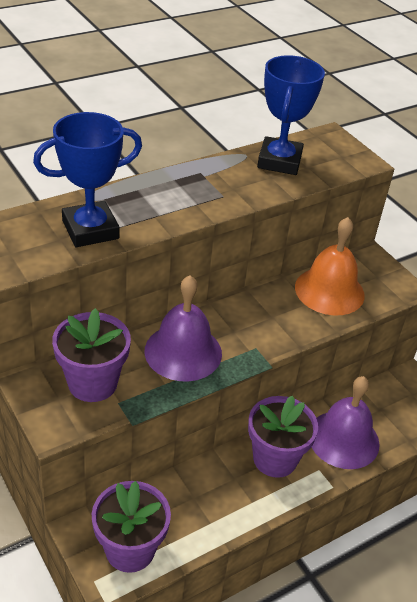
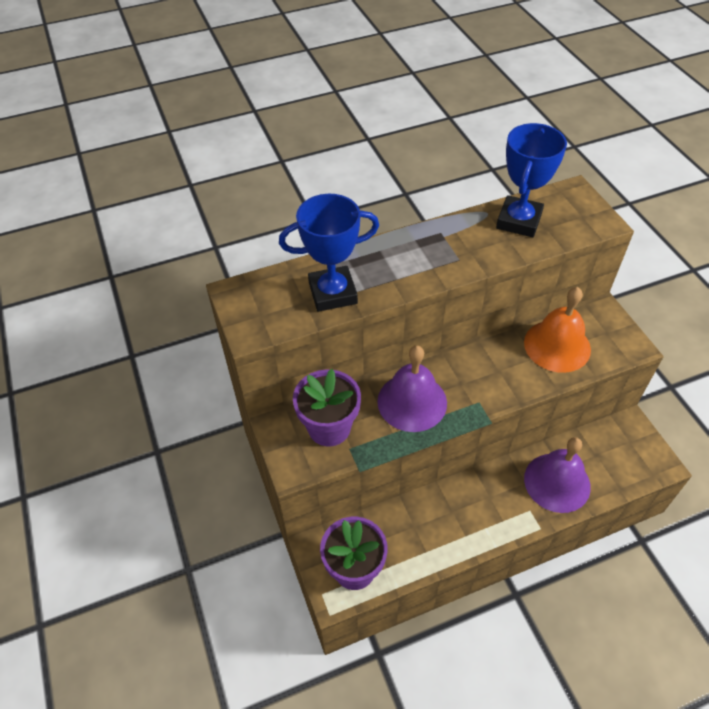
camera: 15 degrees right, 10 degrees up
(275, 459) = (490, 496): purple flower pot -> none

